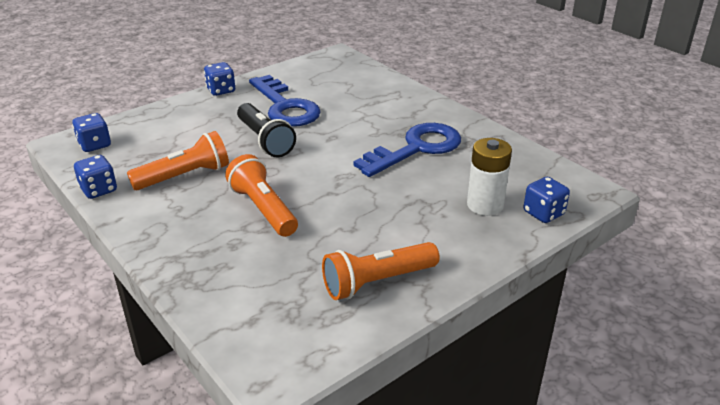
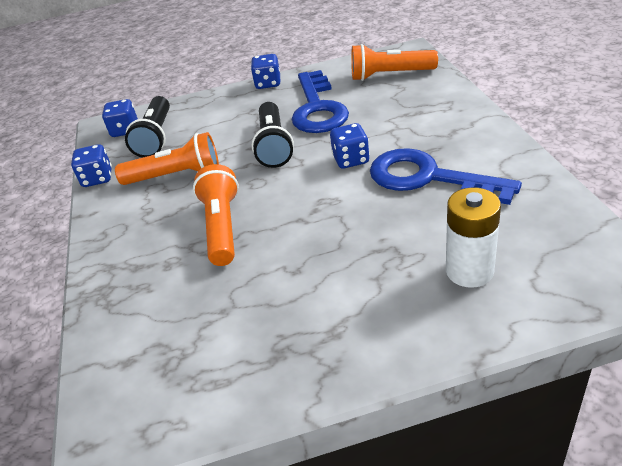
camera: 30 degrees right, 5 degrees up
(136, 147) = (156, 137): none -> black flashlight
(377, 282) = (280, 348): orange flashlight -> orange flashlight (390, 75)
(416, 148) = (428, 178): blue key -> blue key turned 135 degrees counterclockwise
(543, 213) = (542, 299): blue dice -> blue dice (351, 160)

